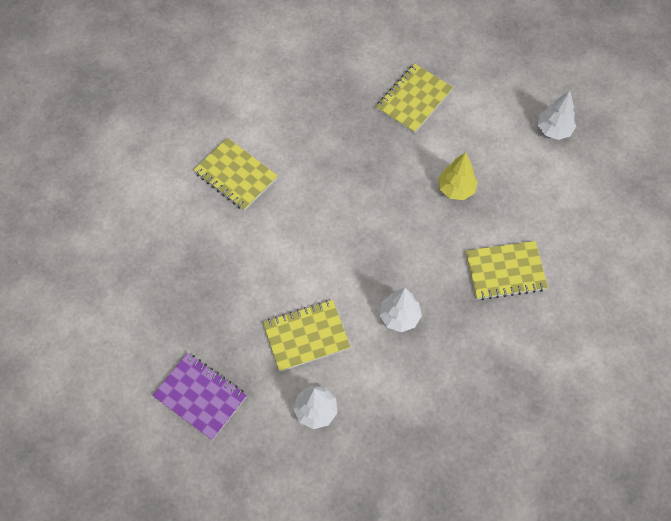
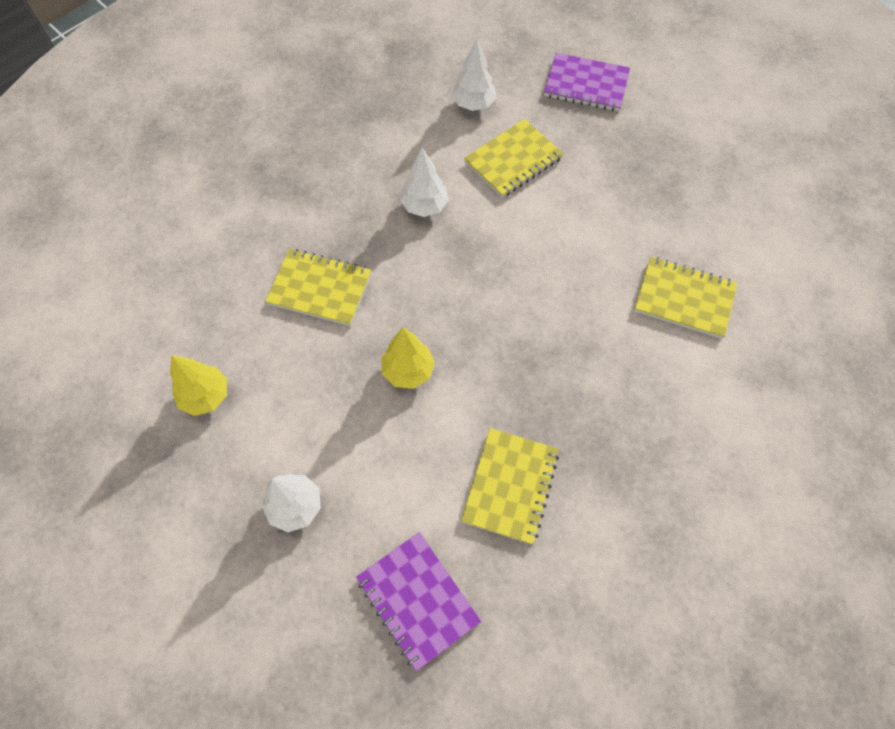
camera: 160 degrees right, 0 degrees up
(491, 61) = (418, 600): none -> purple notebook
(505, 271) = (320, 289): yellow notebook -> yellow notebook turned 45 degrees clockwise
(605, 217) = (206, 396): none -> yellow tree

